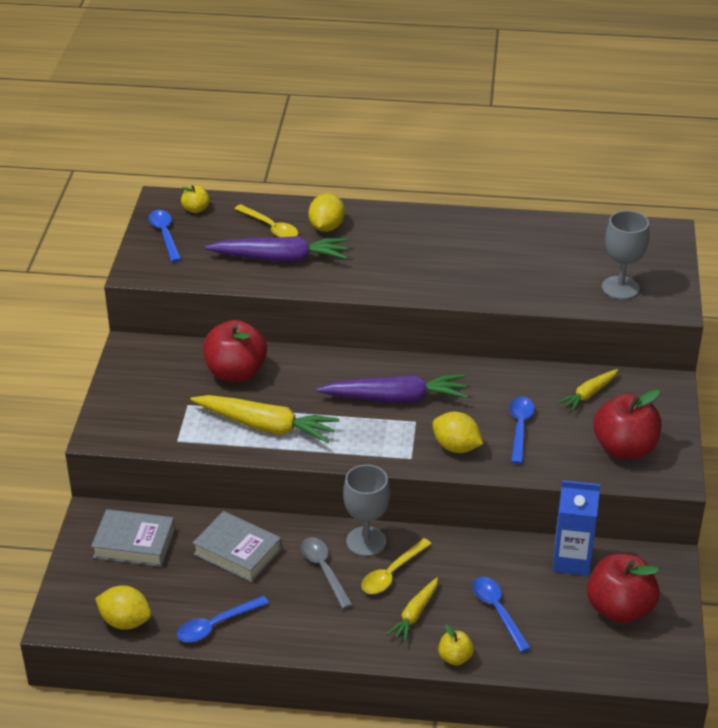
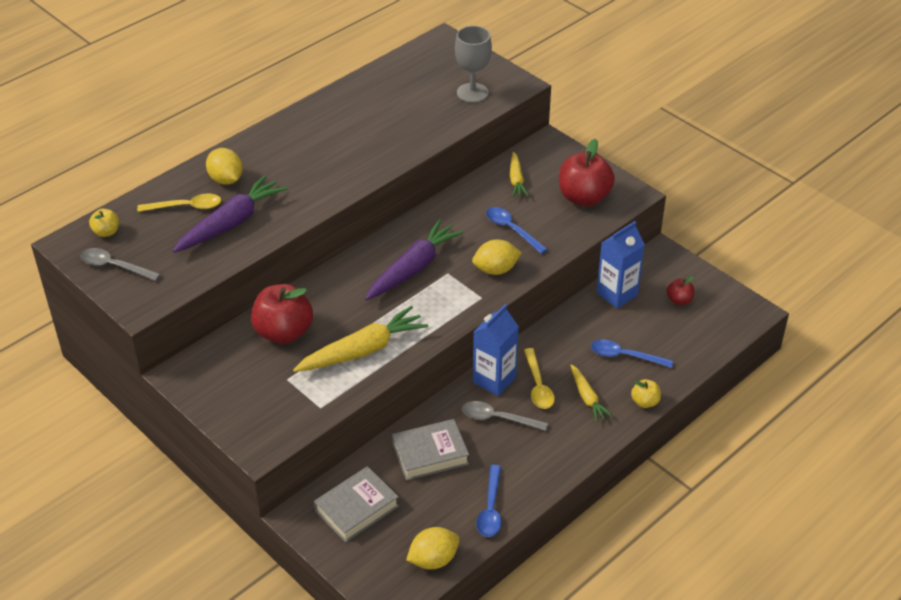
camera: 50 degrees left, 5 degrees up
(165, 235) = (114, 266): blue spoon -> grey spoon
(366, 541) = (494, 380): grey goblet -> blue carton
(619, 609) = (679, 300): red apple -> red apple, size x0.49

